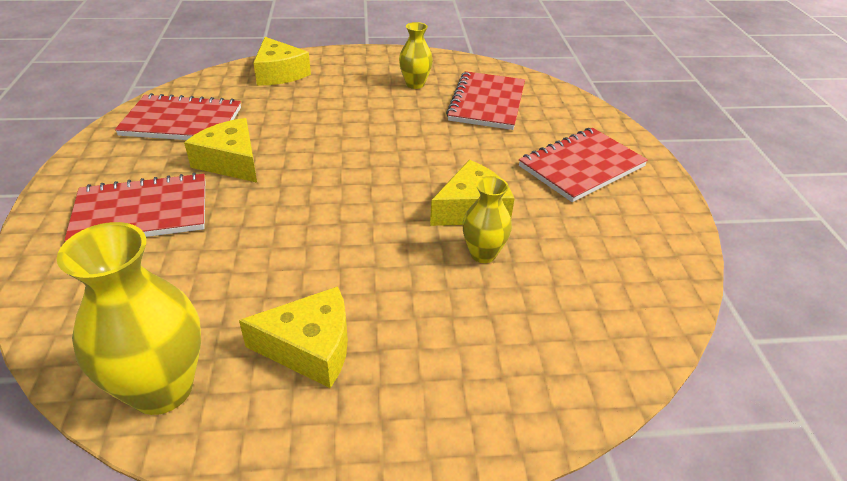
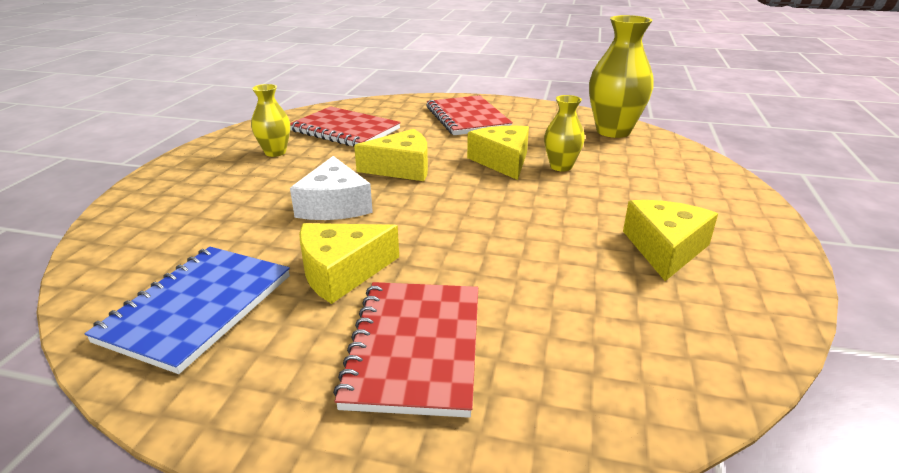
camera: 70 degrees left, 10 degrees down
(162, 389) = (724, 332): yellow vase -> yellow vase (613, 131)
(182, 121) = (197, 308): red notebook -> blue notebook
(279, 73) = (148, 222): yellow cheese -> yellow cheese (401, 168)
(330, 134) = (334, 205): none -> white cheese

